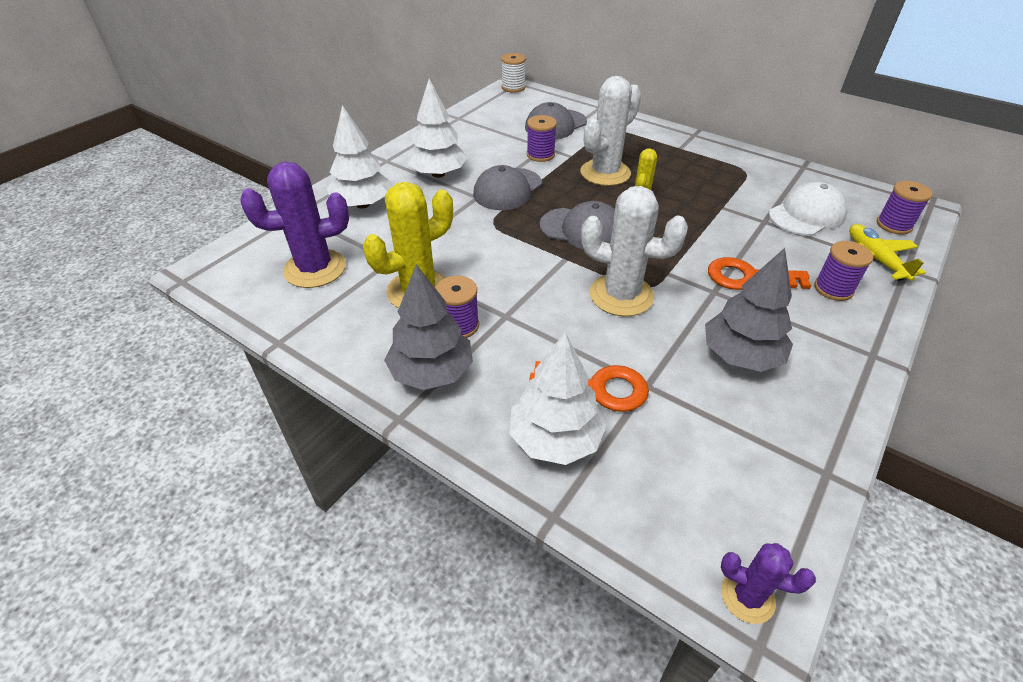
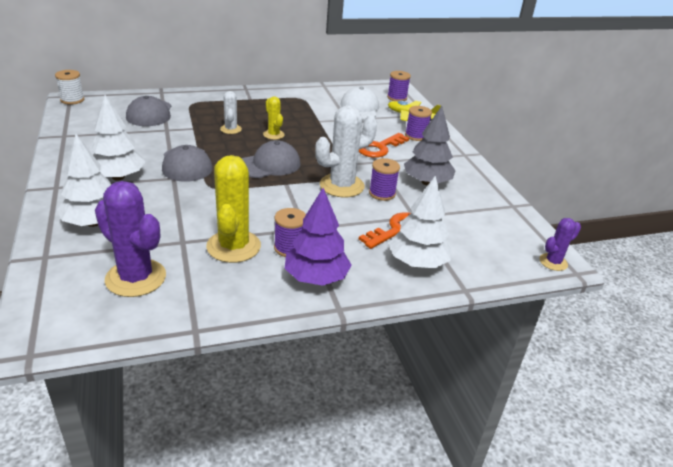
camera: 55 degrees left, 10 degrees down
(315, 269) = (136, 278): purple cactus -> purple cactus turned 75 degrees counterclockwise
(431, 372) = (316, 278): grey tree -> purple tree
(540, 155) = (172, 135): purple spool -> purple spool (382, 193)
(605, 173) = (231, 129): white cactus -> white cactus, size x0.54

